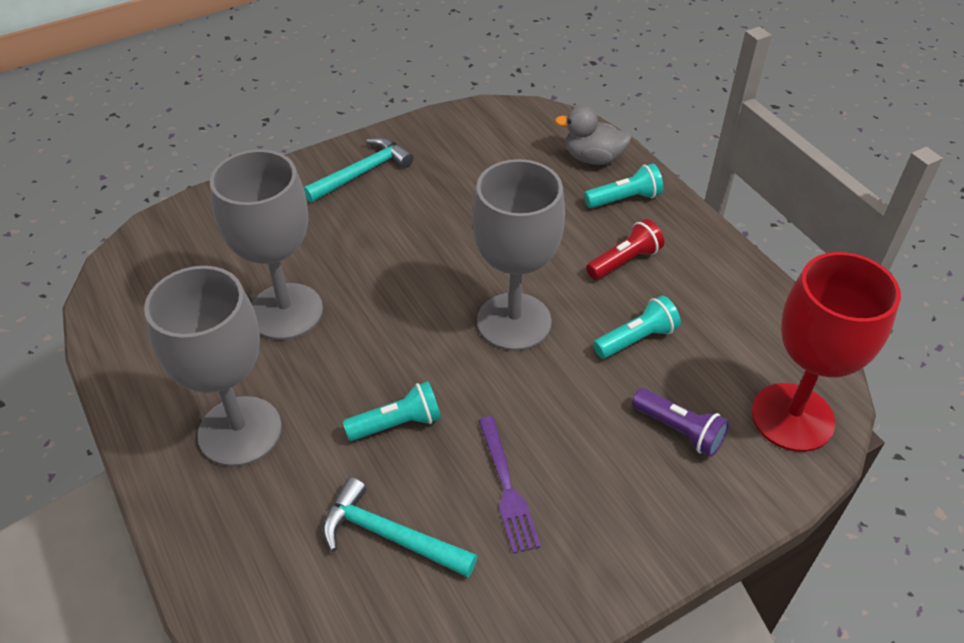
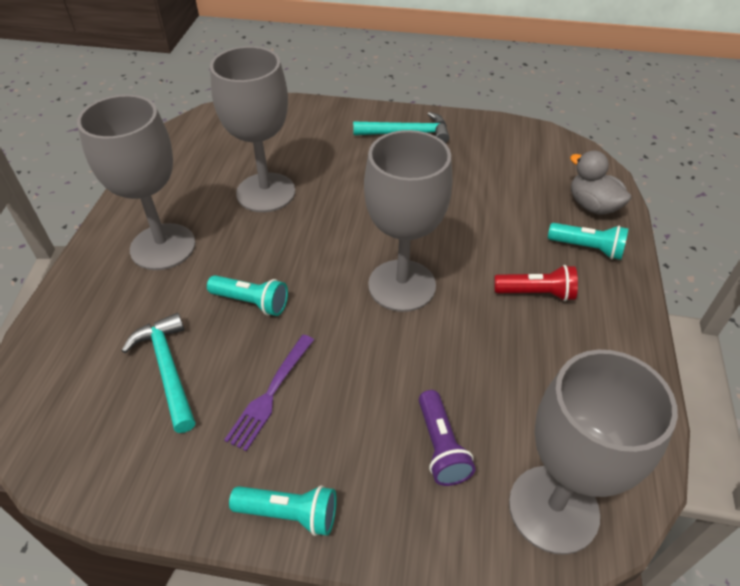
camera: 40 degrees right, 0 degrees up
(636, 339) = (482, 355): turquoise flashlight -> turquoise flashlight (289, 514)
(792, 417) = (553, 509): red goblet -> grey goblet

